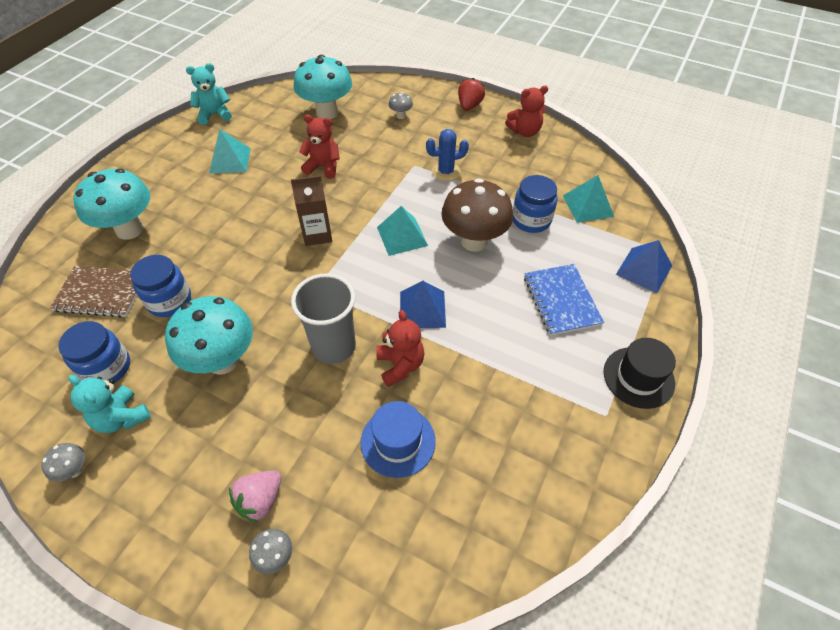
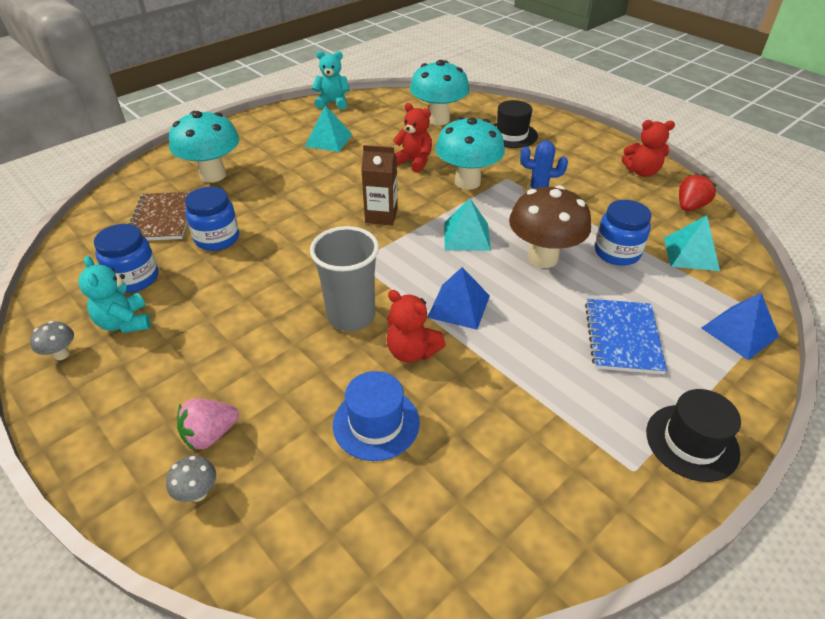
camera: 20 degrees right, 10 degrees down
(101, 293) = (163, 218): brown notebook -> brown notebook turned 60 degrees clockwise
(223, 361) = (239, 300): turquoise mushroom -> turquoise mushroom (467, 182)
(400, 365) = (412, 352): red teddy bear -> red teddy bear turned 120 degrees clockwise
(401, 116) = (511, 135): grey mushroom -> black hat
(469, 106) = (588, 139): red strawberry -> red strawberry (690, 206)

